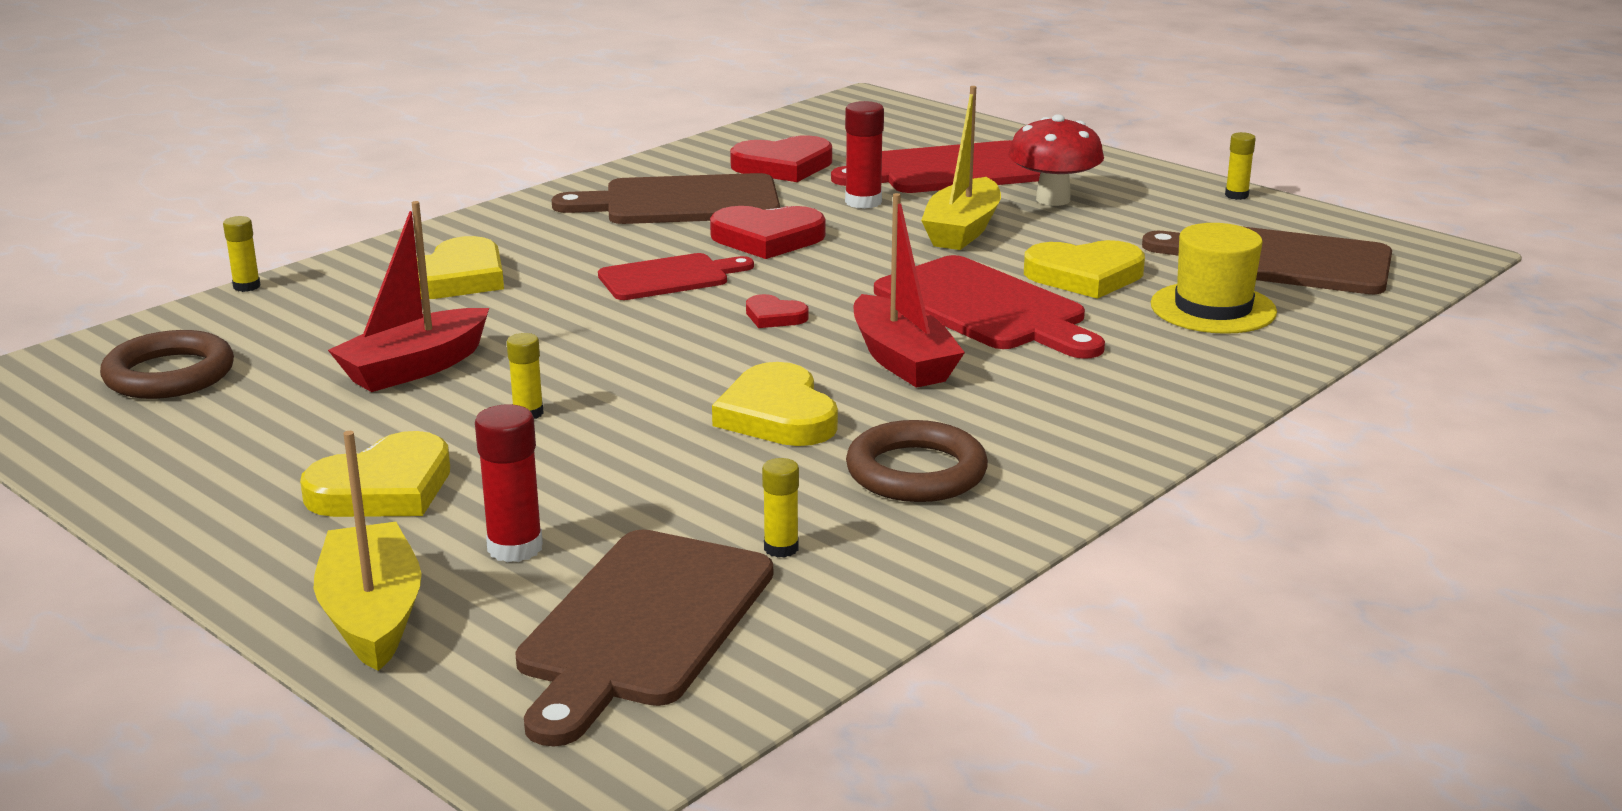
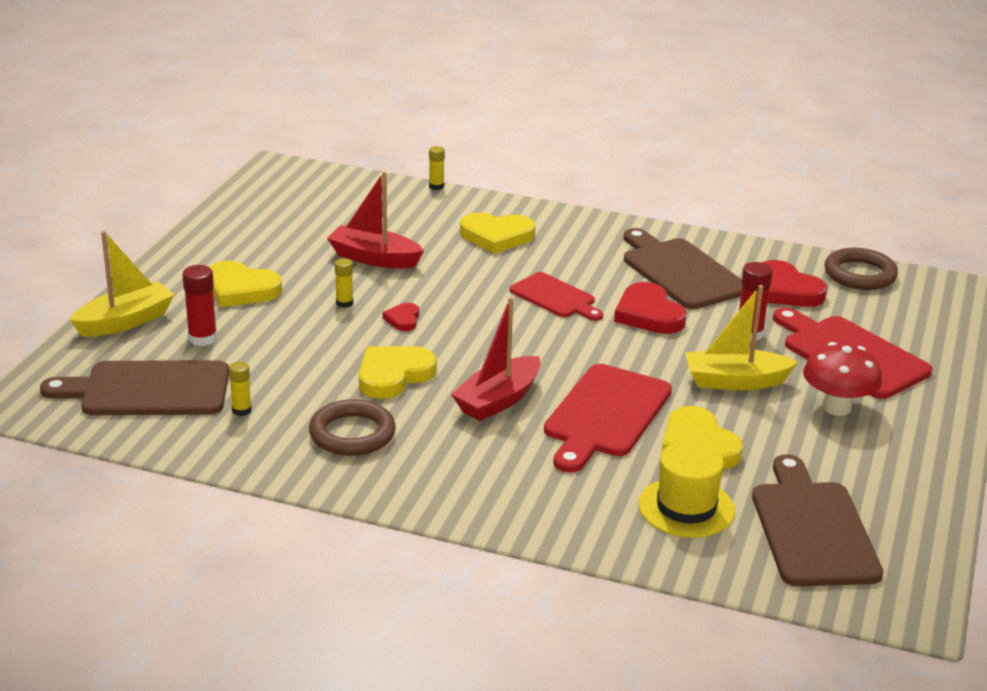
camera: 65 degrees right, 5 degrees up
(169, 374) = (321, 202): brown ring -> brown ring (860, 274)
(774, 316) = (527, 344): red heart -> red heart (403, 319)
(1236, 195) = (939, 490): yellow glue stick -> none

